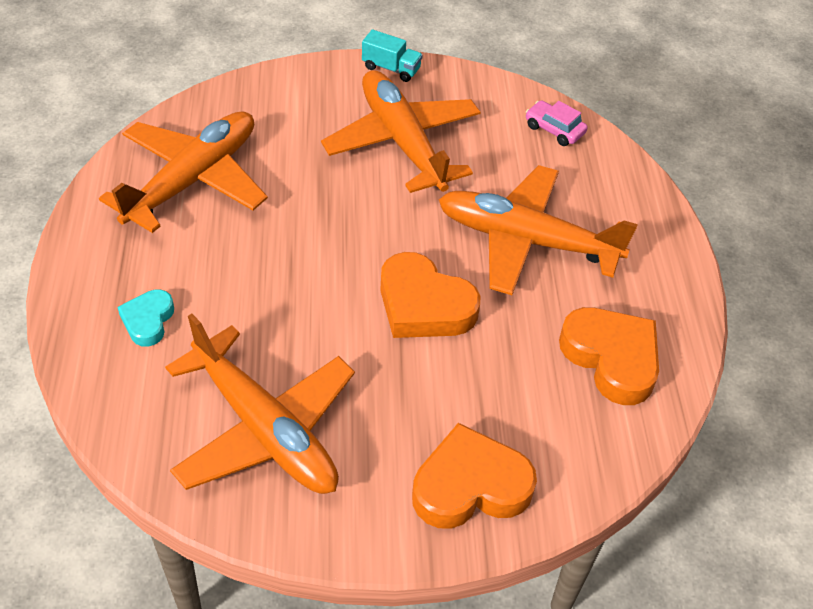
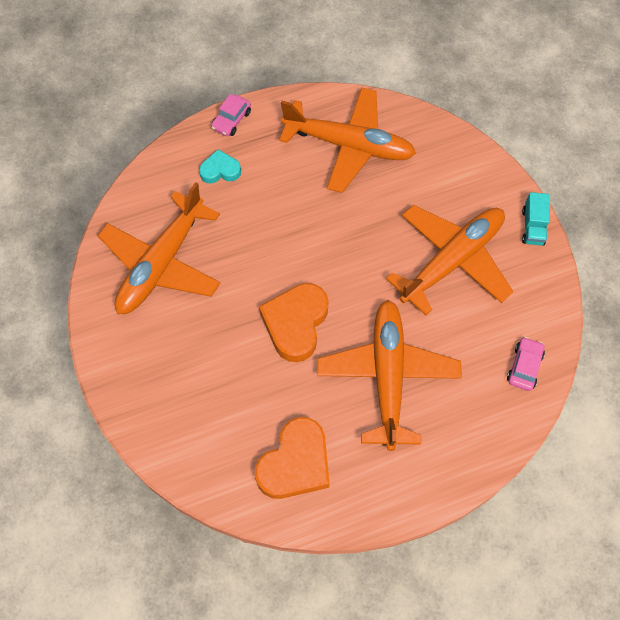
camera: 75 degrees right, 15 degrees up
(71, 286) = (231, 120): none -> pink car
(470, 486) = (157, 395): orange heart -> none

